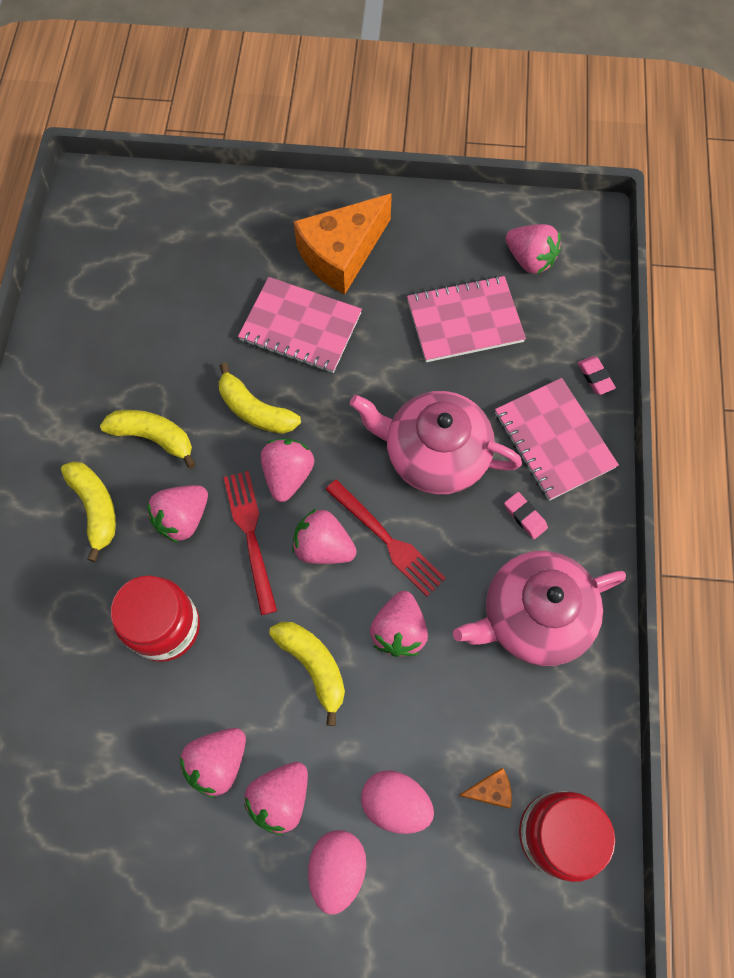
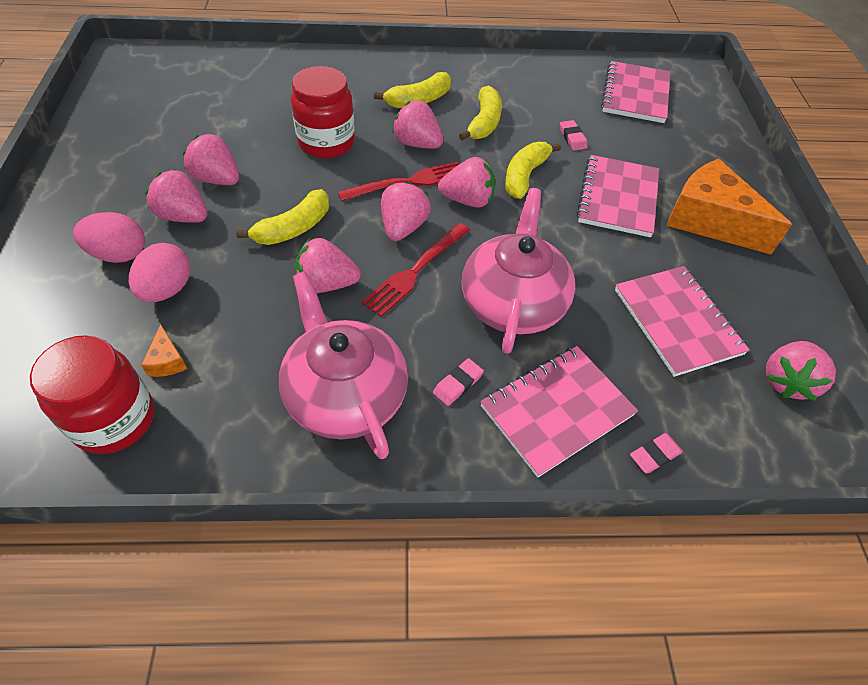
camera: 80 degrees right, 15 degrees down
(126, 263) = (635, 94): none -> pink notebook
(196, 348) = (572, 138): none -> pink eraser

